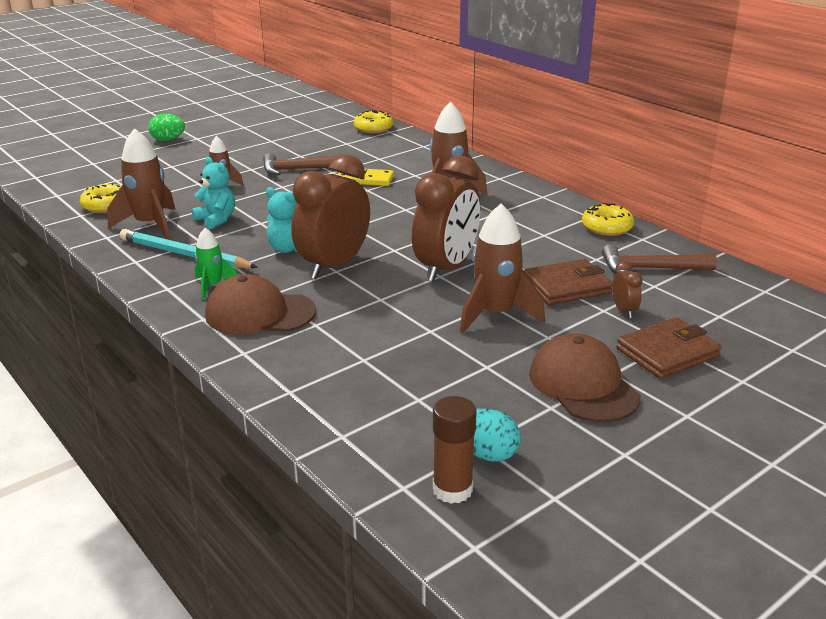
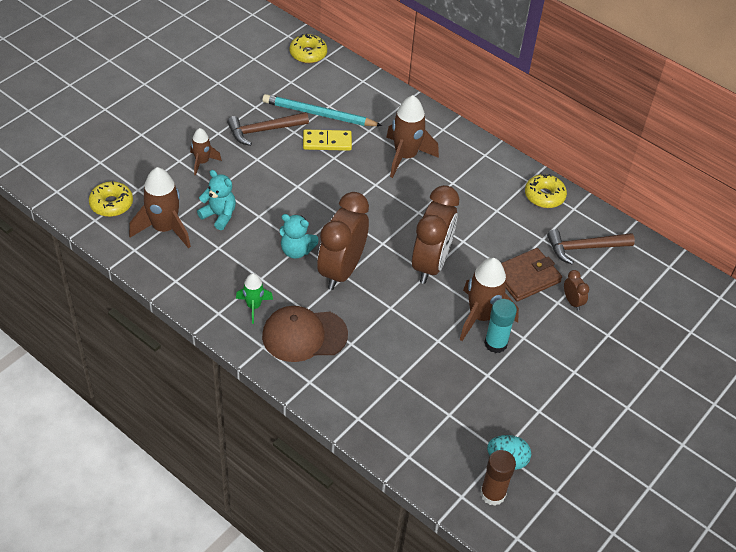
camera: 15 degrees left, 20 degrees up
(168, 140) = (118, 89): green egg -> none
(185, 254) = (213, 267): turquoise pencil -> turquoise pencil (319, 114)
(507, 339) = (495, 343): none -> turquoise glue stick
(583, 385) = (556, 386): brown cap -> none
(667, 353) = (608, 345): brown wallet -> none

